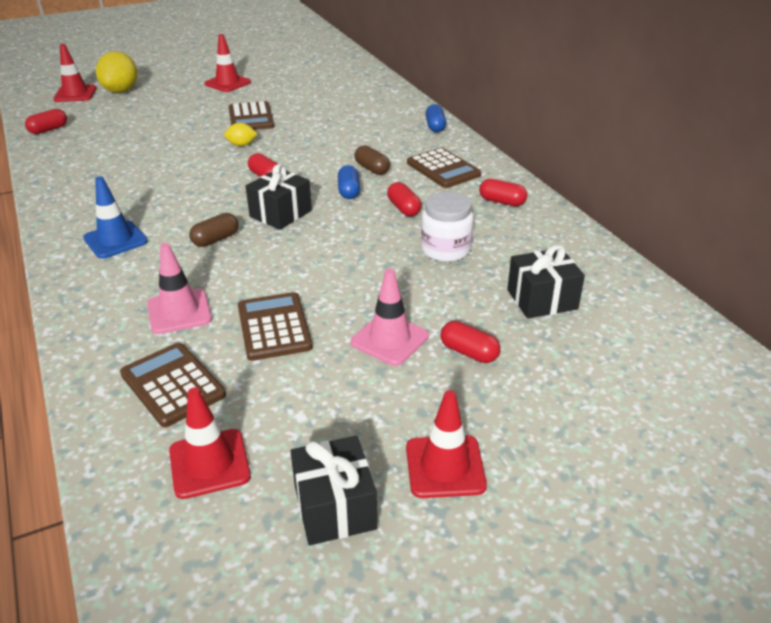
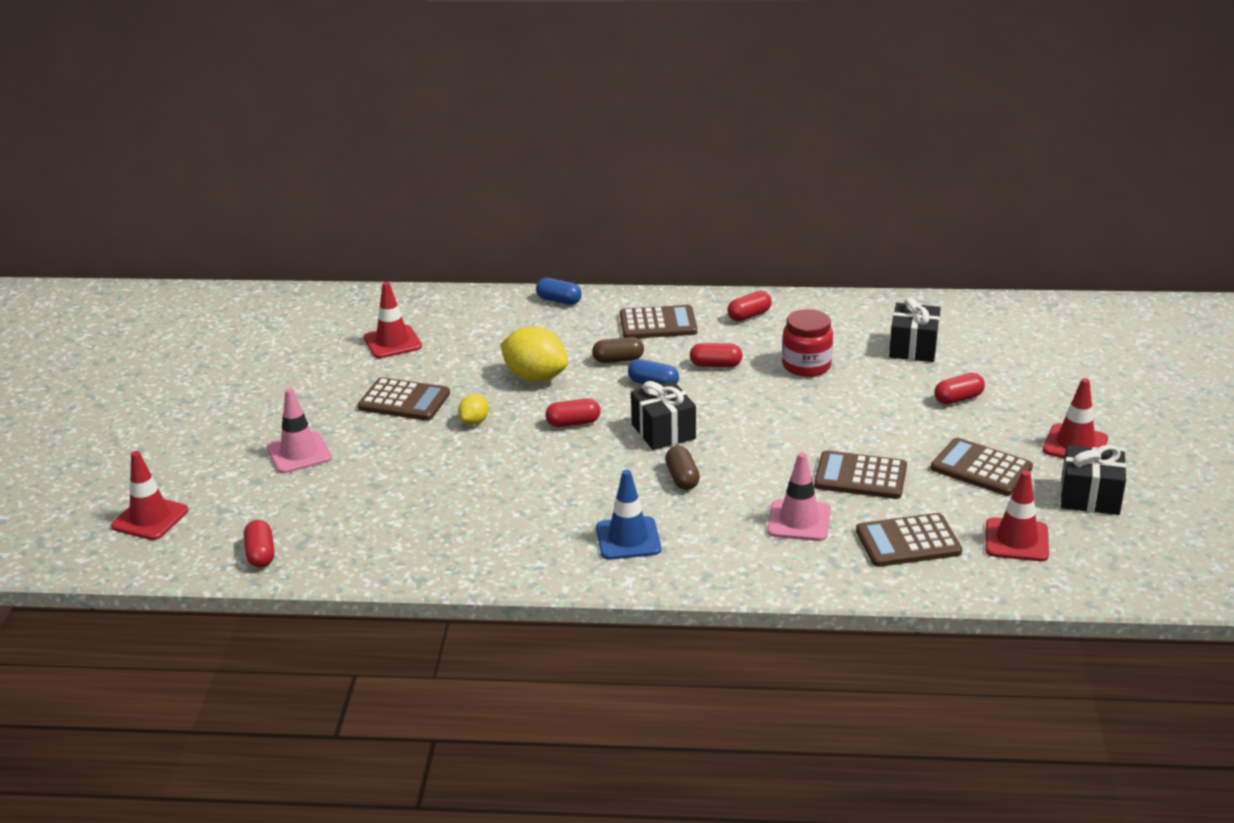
camera: 60 degrees left, 5 degrees down
(121, 91) = (188, 479): yellow lemon -> yellow lemon (535, 377)
(227, 83) = (270, 395): red traffic cone -> red traffic cone (392, 342)
(340, 402) = (981, 468): none -> brown calculator
(389, 339) = (917, 427): pink traffic cone -> pink traffic cone (299, 453)
(445, 250) = (806, 366): white jar -> red jar

